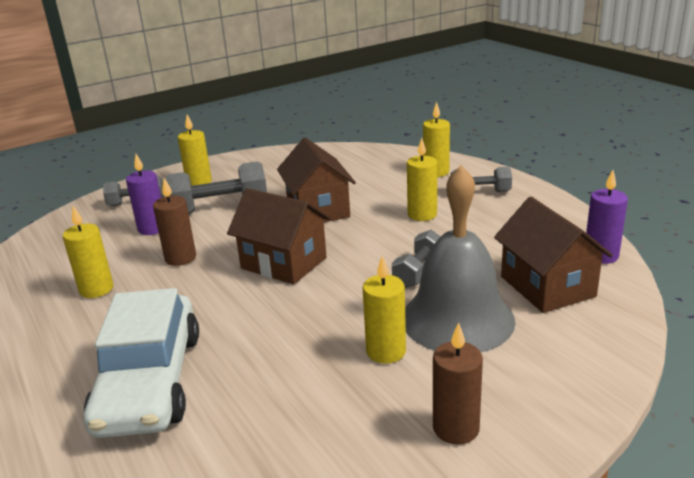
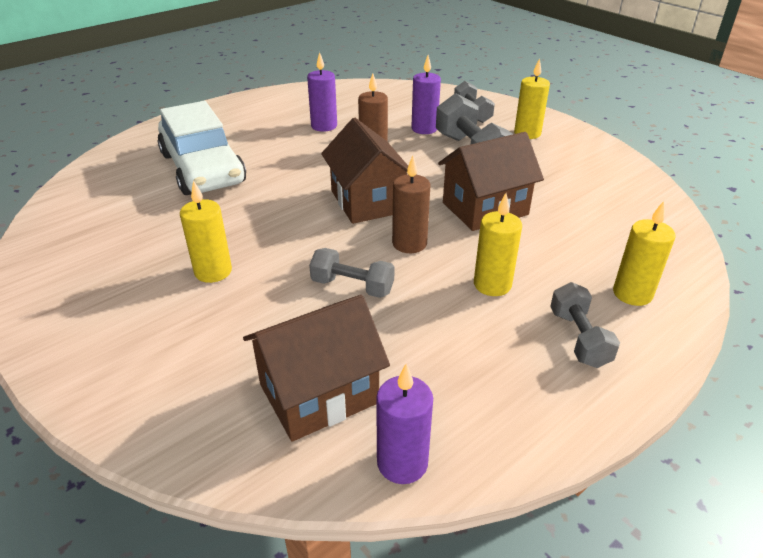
camera: 80 degrees right, 10 degrees up
(96, 289) = (324, 126): yellow candle -> purple candle
(149, 381) = (203, 168): white car -> white car turned 105 degrees counterclockwise
(284, 263) = (367, 201): brown house -> brown house turned 45 degrees counterclockwise
(456, 428) = (97, 315): brown candle -> brown candle (409, 243)
(457, 318) = (259, 316): grey bell -> none

